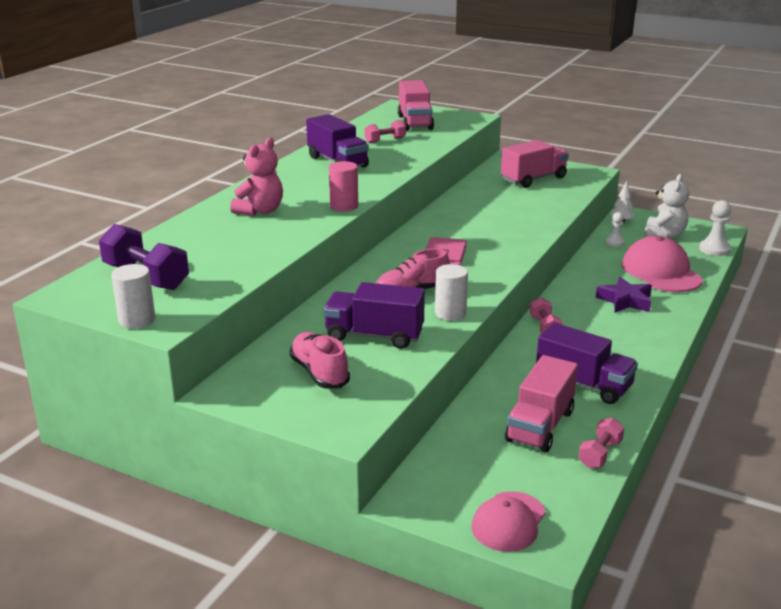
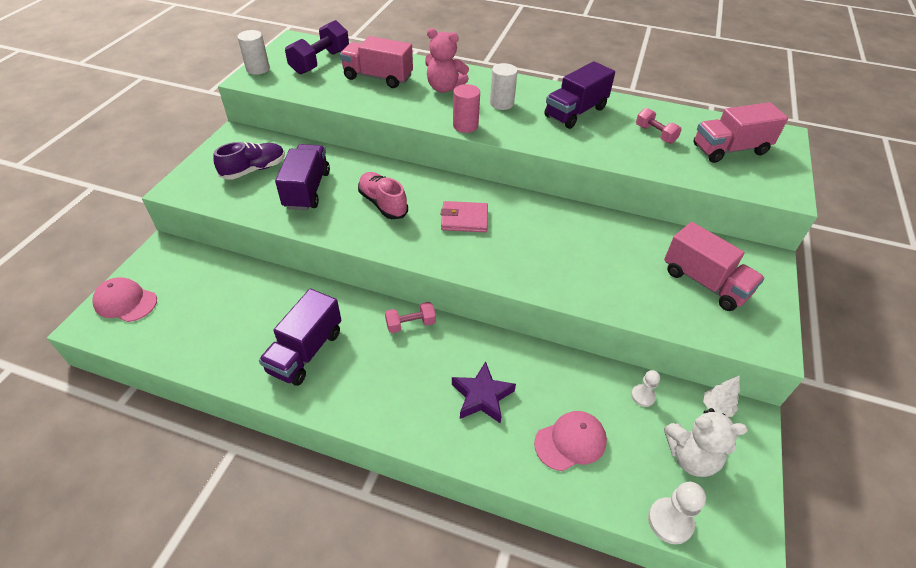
camera: 80 degrees right, 20 degrees up
(319, 373) = (254, 170): pink shoe -> purple shoe
(450, 313) = (345, 228): white cylinder -> white cylinder (501, 103)
(540, 426) = (242, 320): pink truck -> pink truck (378, 77)
(600, 454) = (195, 359): pink dumbbell -> none
(661, 272) = (570, 442): pink cap -> pink cap, size x0.64

